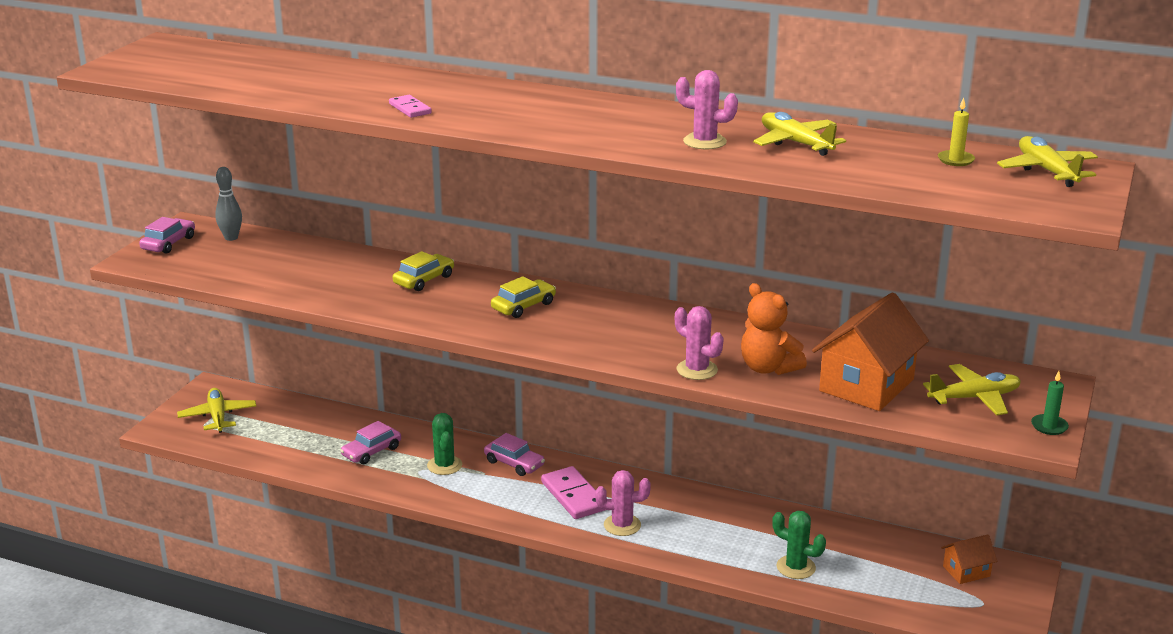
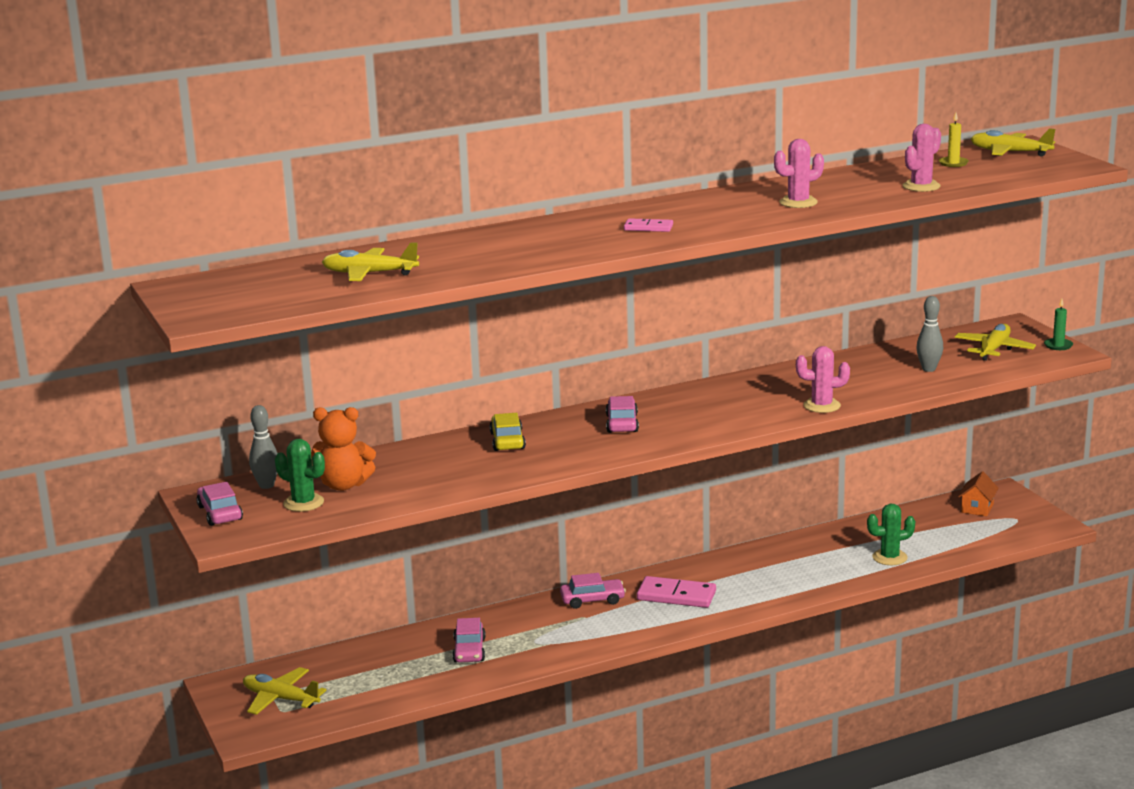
camera: 45 degrees left, 5 degrees down
(410, 109) = (549, 253): pink domino -> pink domino (648, 228)
(444, 465) = (545, 628): green cactus -> green cactus (303, 503)
(523, 306) = (622, 423): yellow car -> pink car
(622, 525) = (743, 594): pink cactus -> pink cactus (921, 186)
(768, 368) = (857, 386): orange teddy bear -> orange teddy bear (344, 485)
(796, 143) = (848, 185): yellow plane -> yellow plane (369, 274)
(866, 385) = (928, 369): orange house -> grey bowling pin

